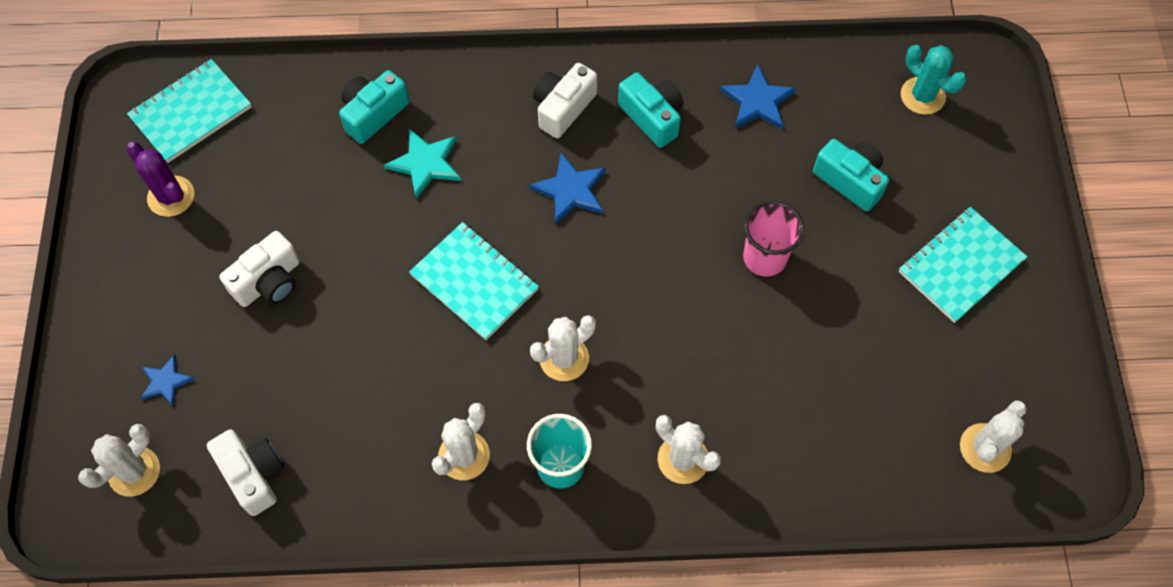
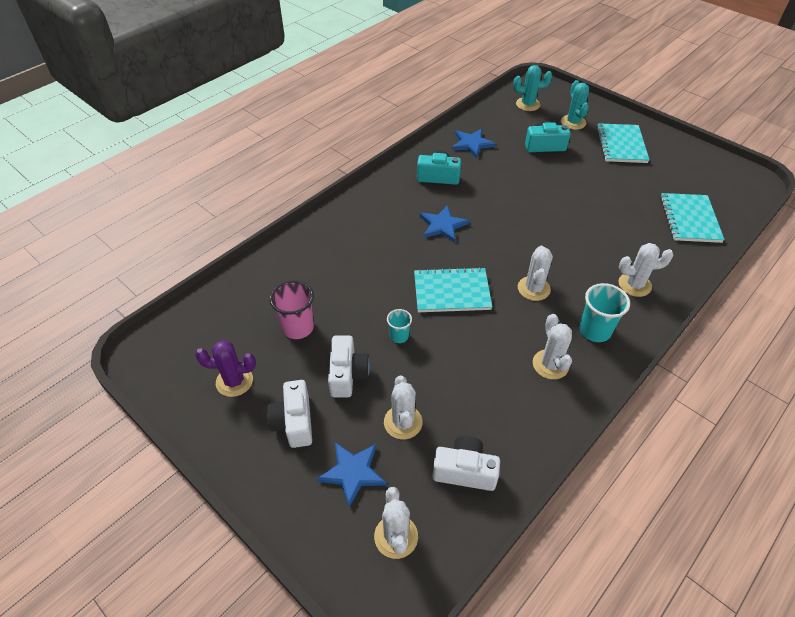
camera: 45 degrees left, 15 degrees down
(165, 382) = (352, 472): blue star -> blue star, size x1.56
(191, 112) = (195, 334): turquoise notebook -> turquoise notebook (689, 219)
(361, 285) = (399, 336): none -> turquoise cup
(373, 114) = (305, 263): turquoise camera -> none
(425, 163) = (360, 263): turquoise star -> none
(563, 108) = (395, 199): white camera -> white camera (294, 422)
(764, 257) = (554, 192): pink cup -> pink cup (298, 327)
(945, 176) = (573, 122): none -> turquoise cactus
(985, 448) = (718, 193): white cactus -> white cactus (403, 422)

